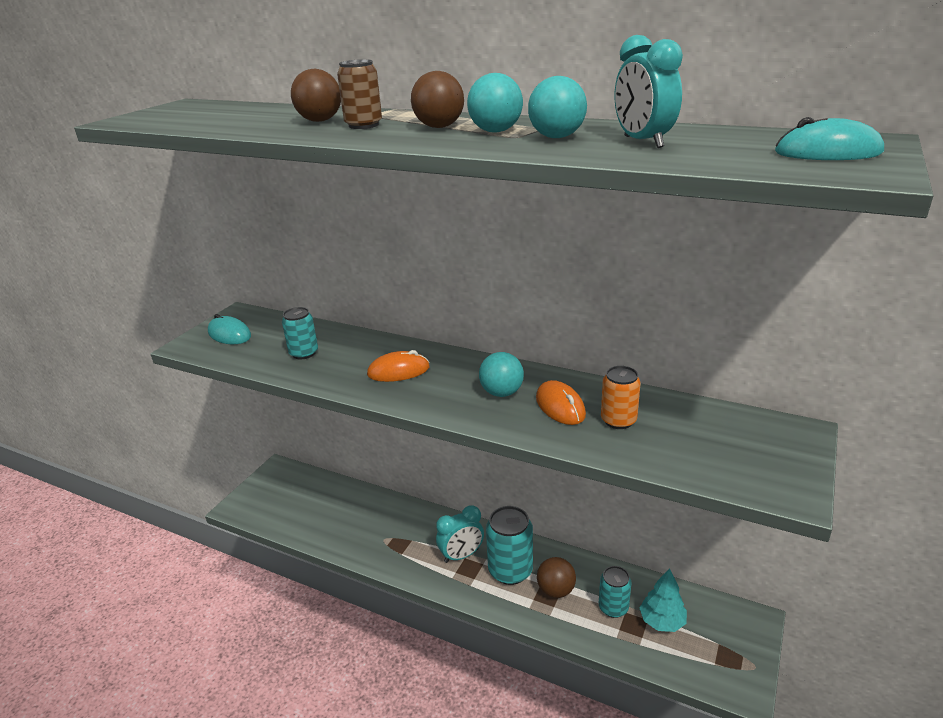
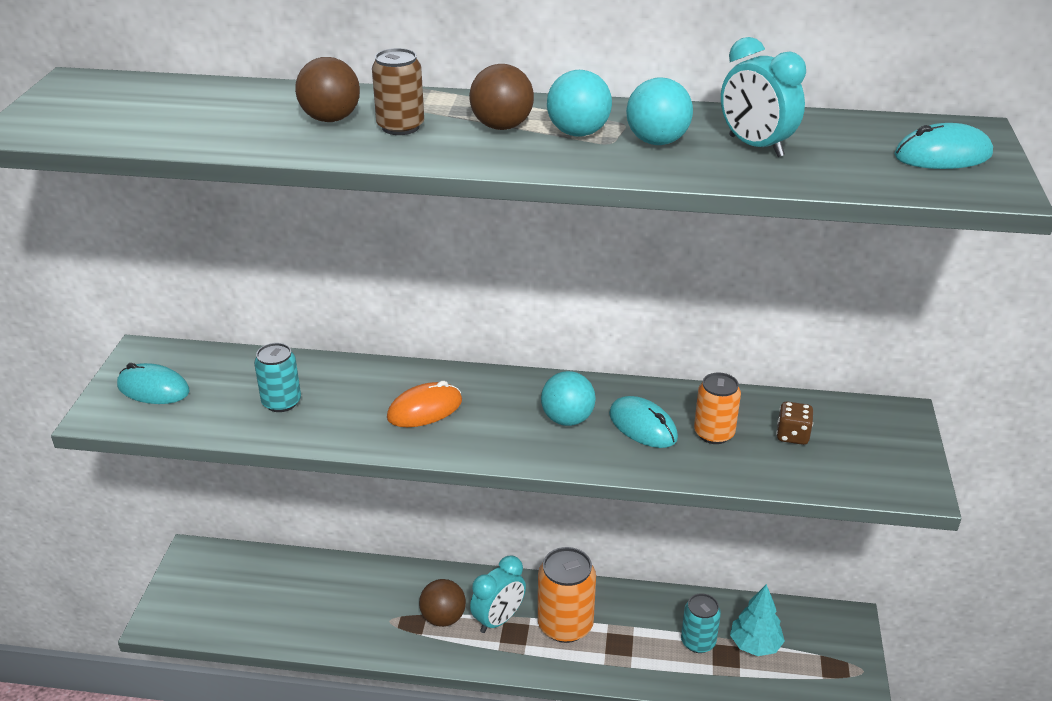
camera: 20 degrees left, 5 degrees up
(510, 570) = (565, 625): turquoise can -> orange can
(556, 590) = (627, 637): brown ball -> brown ball (443, 618)
(560, 406) = (642, 426): orange mouse -> turquoise mouse
(689, 432) = (792, 435): none -> brown dice

